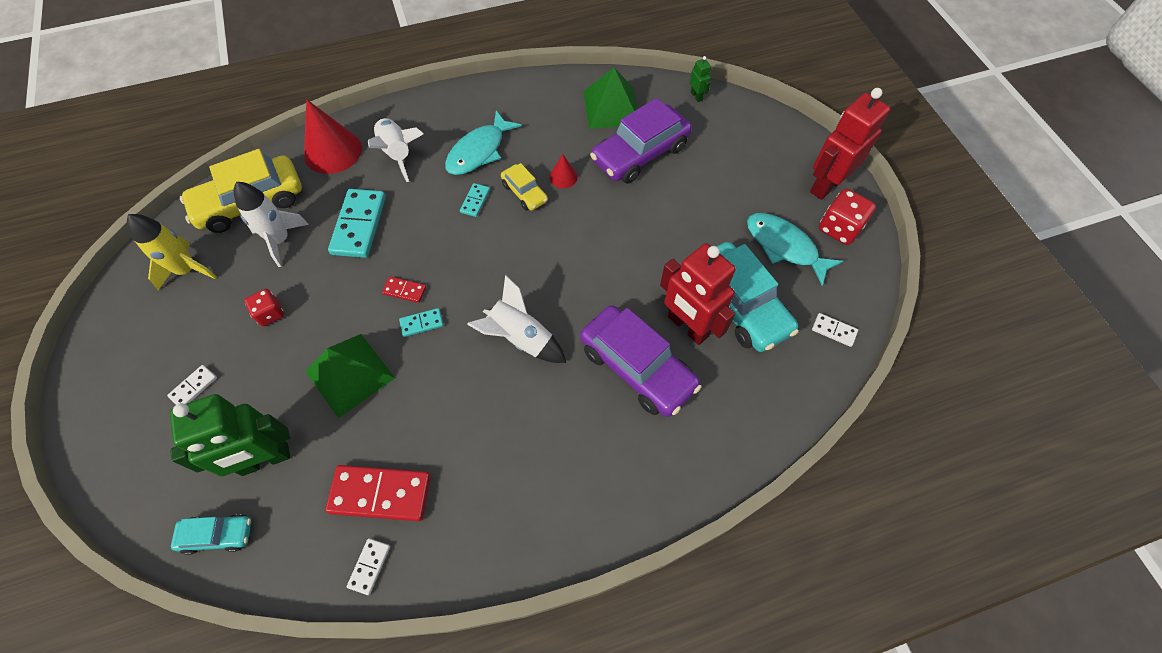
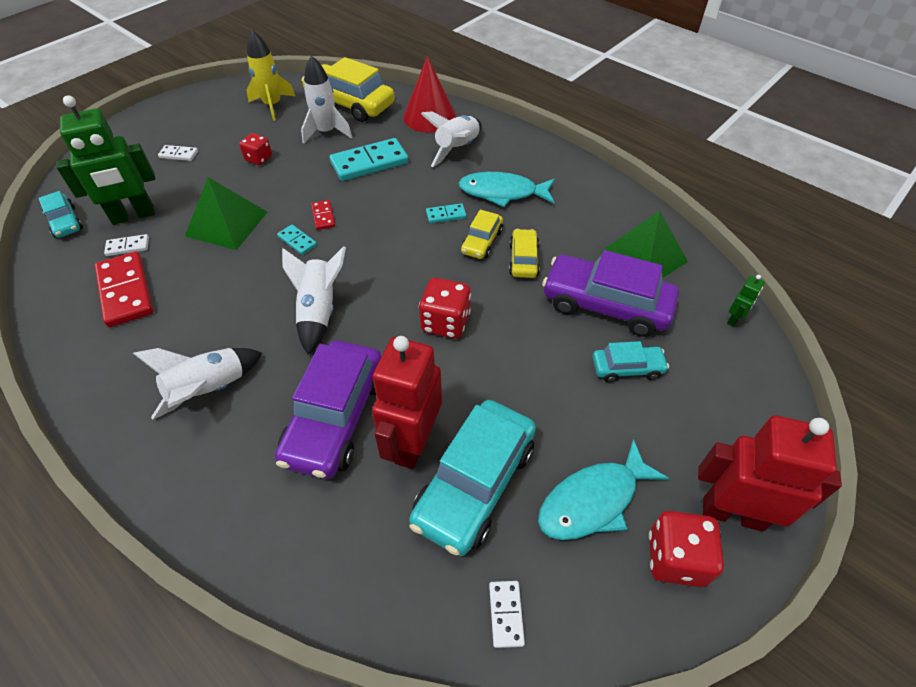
camera: 60 degrees right, 10 degrees down
(265, 460) = (133, 216): green robot -> green robot turned 60 degrees counterclockwise
(369, 566) = (59, 315): white domino -> white domino (128, 247)
(554, 451) = (209, 390): none -> white rocket
(563, 177) = (523, 260): red cone -> yellow car
(592, 256) = (445, 322): none -> red dice
(700, 173) = (627, 368): none -> turquoise car
(784, 247) = (593, 500): turquoise fish -> turquoise fish turned 135 degrees counterclockwise

